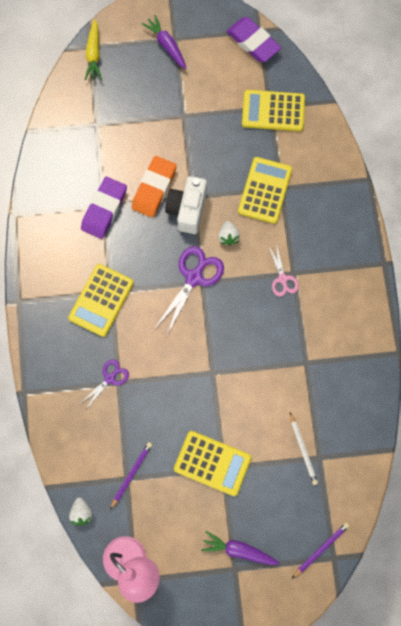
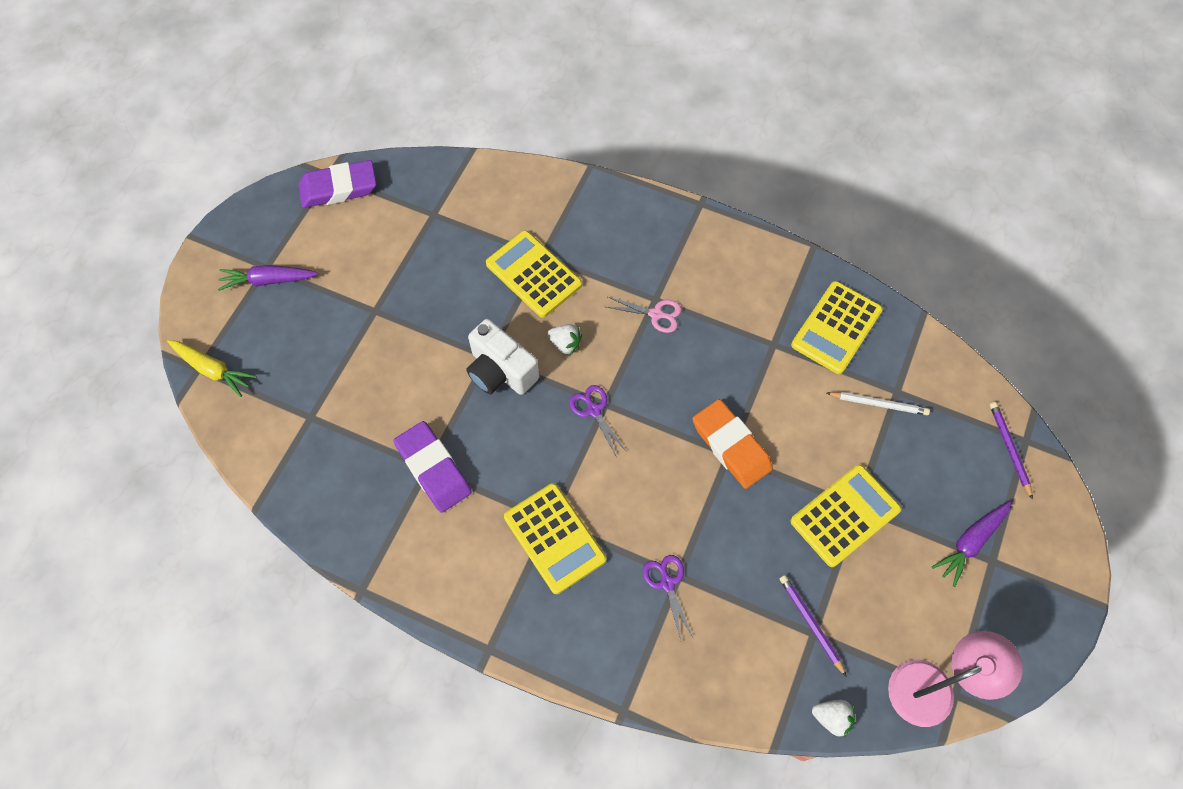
camera: 60 degrees left, 10 degrees down
(154, 188) = (446, 394): orange eraser -> orange eraser (731, 446)
(194, 278) = (594, 410): purple scissors -> purple scissors, size x0.58
(273, 111) = (441, 214): yellow calculator -> yellow calculator (836, 328)

